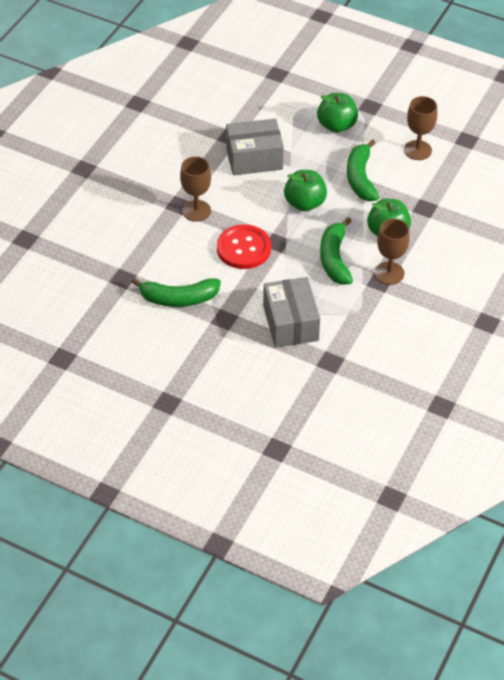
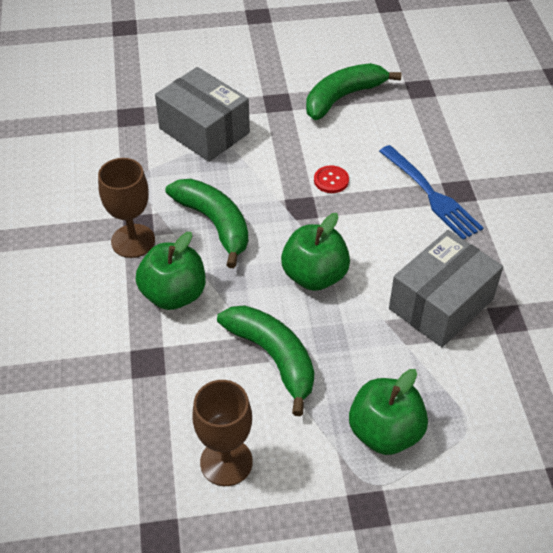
camera: 145 degrees right, 0 degrees up
(196, 211) = (430, 194): brown goblet -> blue fork
(243, 248) = (331, 180): red button -> red button, size x0.46

